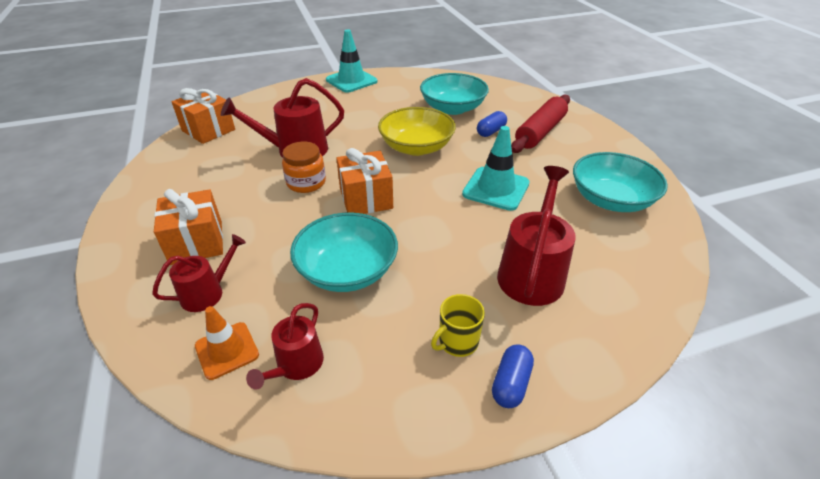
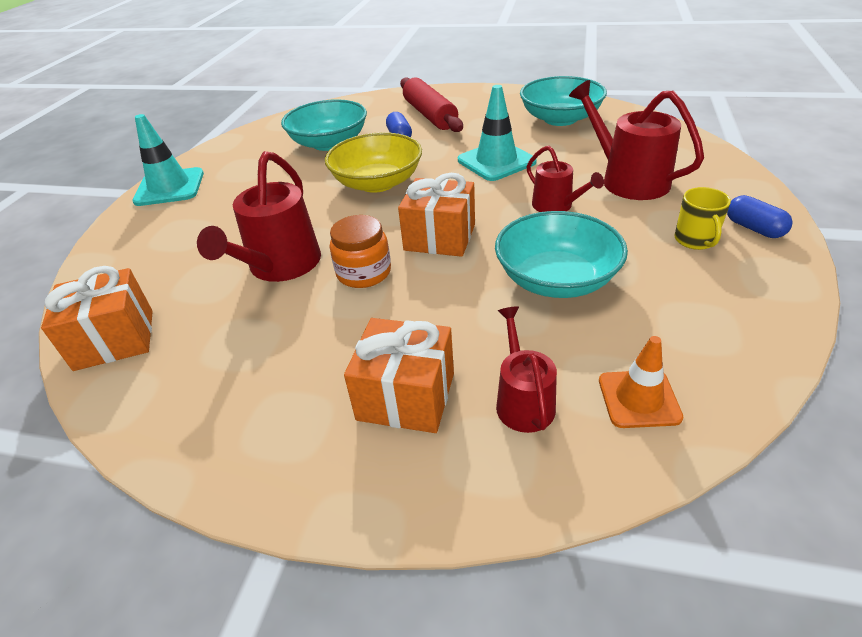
camera: 55 degrees left, 0 degrees up
(296, 365) = (685, 346): red watering can -> red watering can (556, 206)

